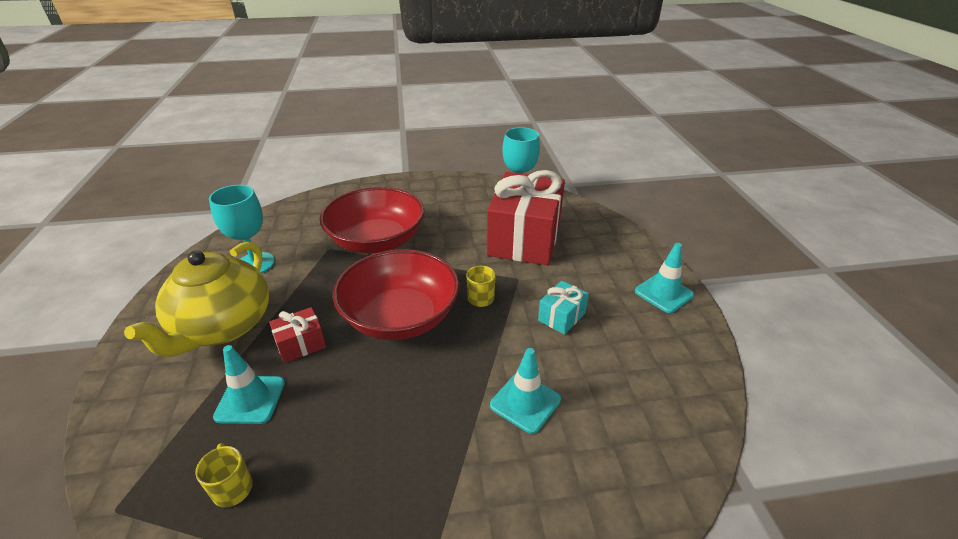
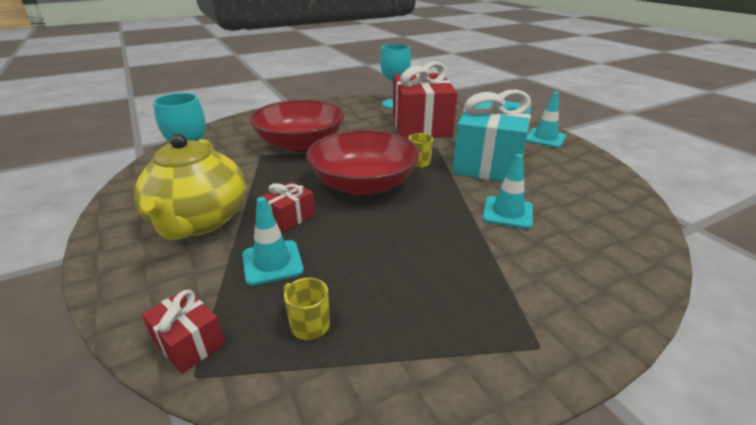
camera: 20 degrees left, 5 degrees down
(132, 471) = (189, 342): none -> red gift
(561, 317) = (488, 162): turquoise gift -> turquoise gift, size x2.32

